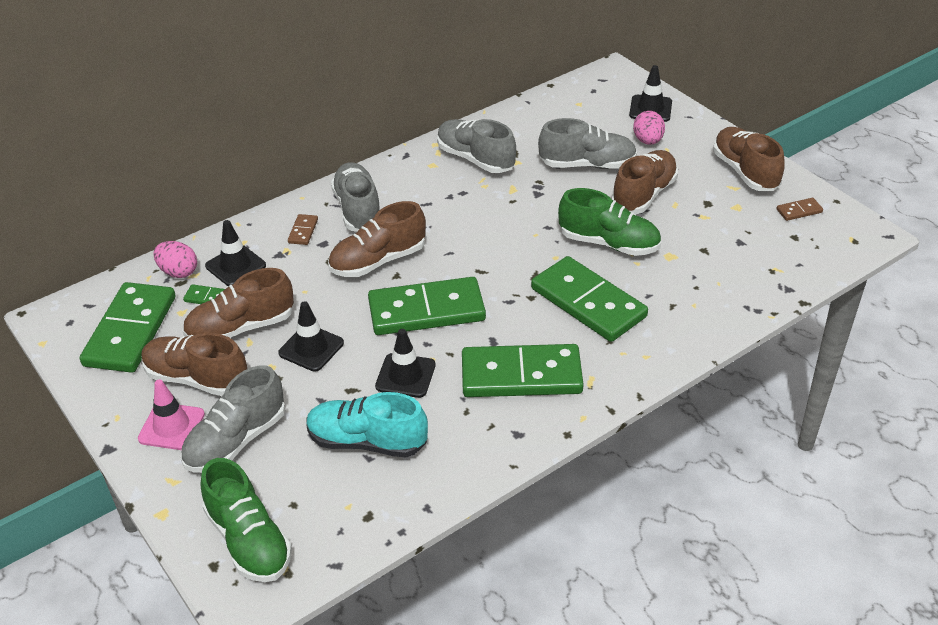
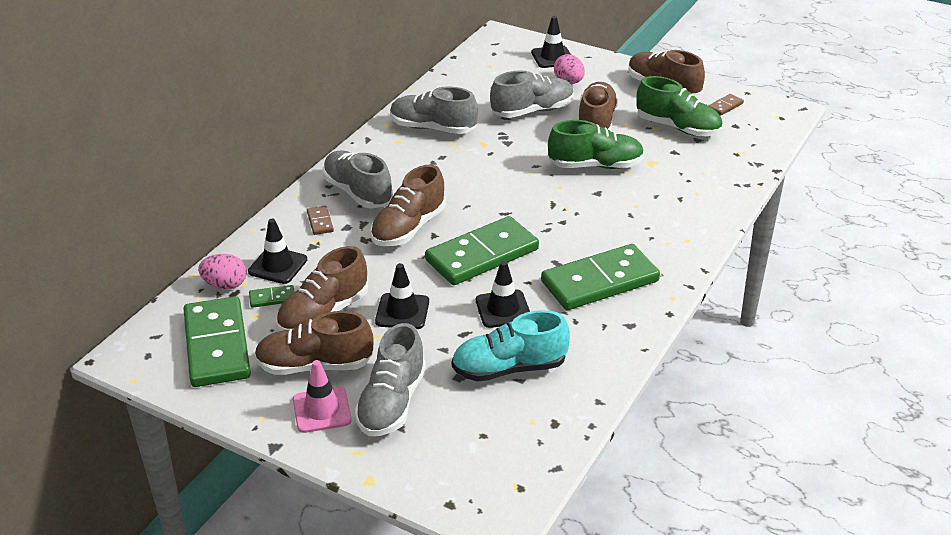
camera: 25 degrees left, 5 degrees down
(248, 540) = (466, 475): green shoe -> green shoe (678, 128)
(588, 302) = (612, 213): green domino -> none

